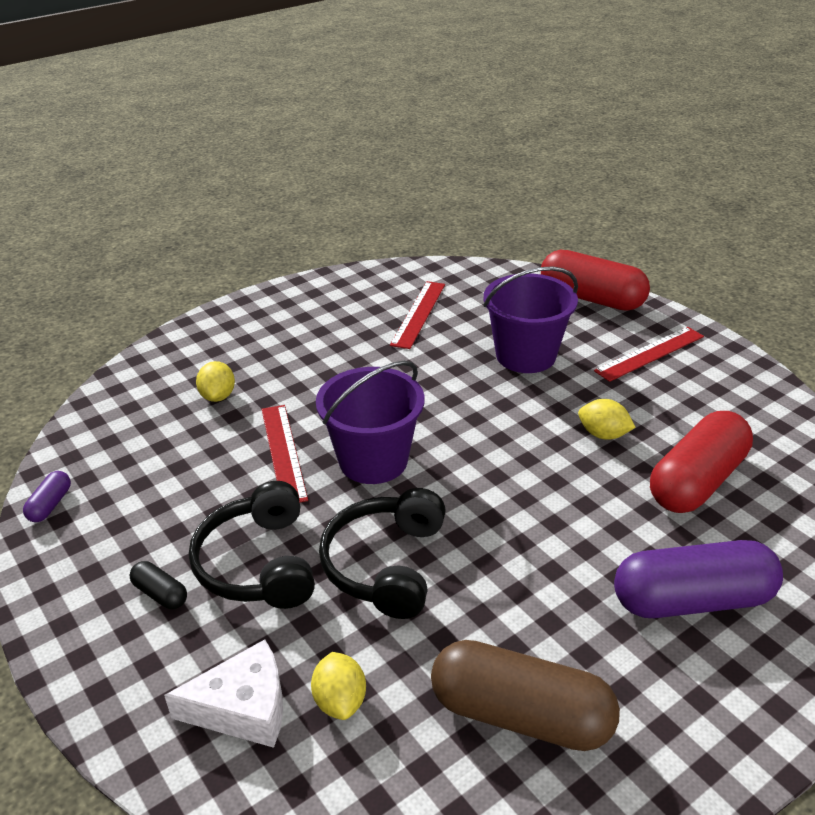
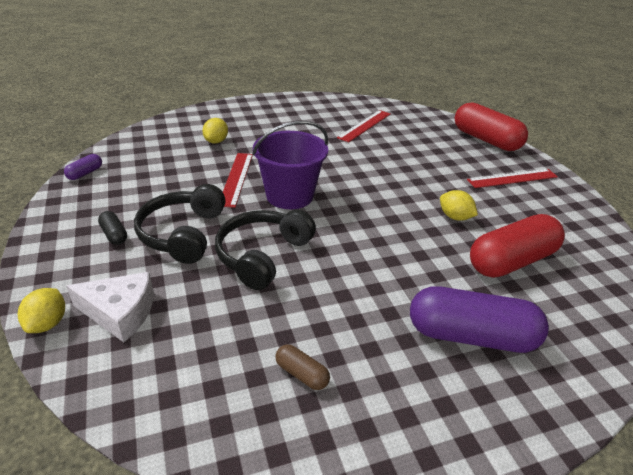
camera: 15 degrees right, 0 degrees up
(340, 701) = (183, 327): yellow lemon -> yellow lemon (48, 323)
(520, 715) = (301, 374): brown capsule -> brown capsule, size x0.44
(525, 355) = (423, 161): purple bucket -> none

